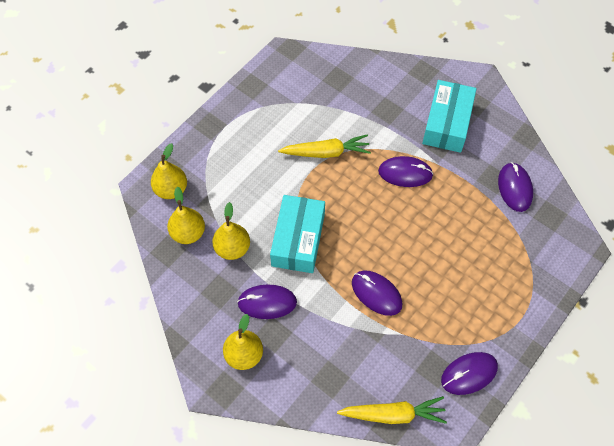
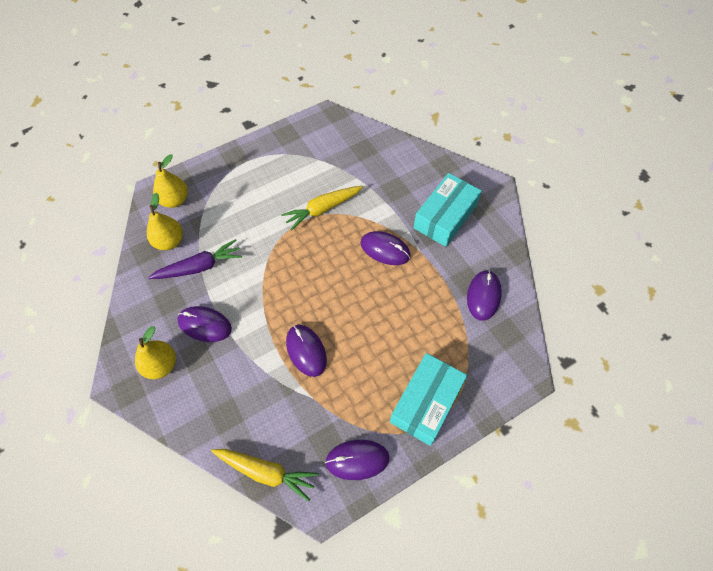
camera: 20 degrees right, 0 degrees up
(232, 248) = (199, 267): yellow pear -> purple carrot
(298, 240) = (260, 278): turquoise box -> turquoise box (426, 403)
(326, 152) = (322, 209): yellow carrot -> yellow carrot turned 135 degrees clockwise

